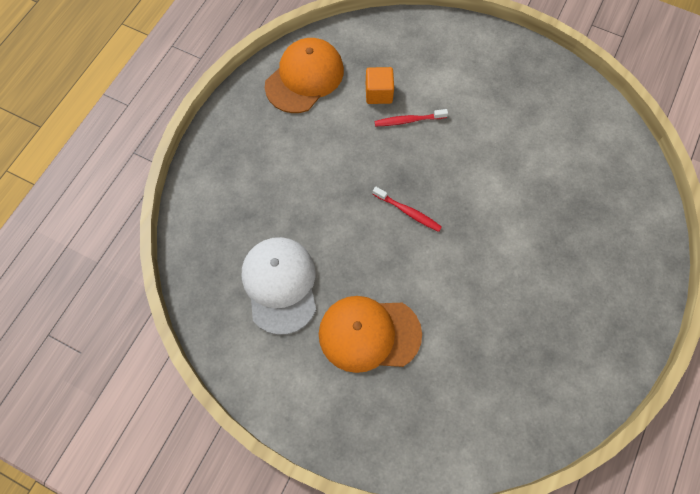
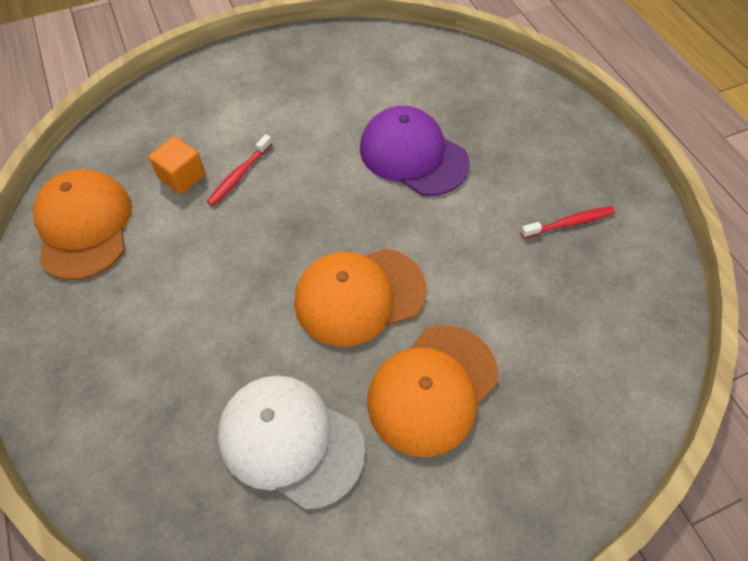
camera: 50 degrees left, 10 degrees down
(391, 251) = (359, 296): none -> orange cap
(408, 212) = (333, 248): red toothbrush -> red toothbrush (569, 223)
(518, 202) = (413, 155): none -> purple cap

